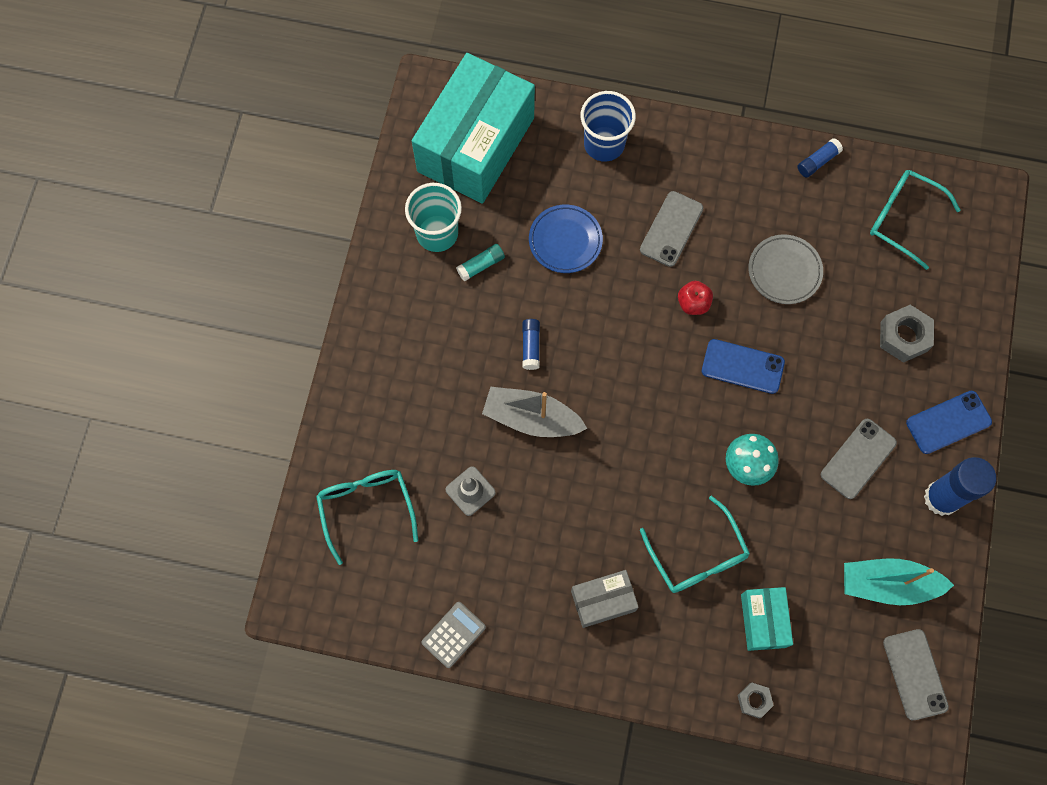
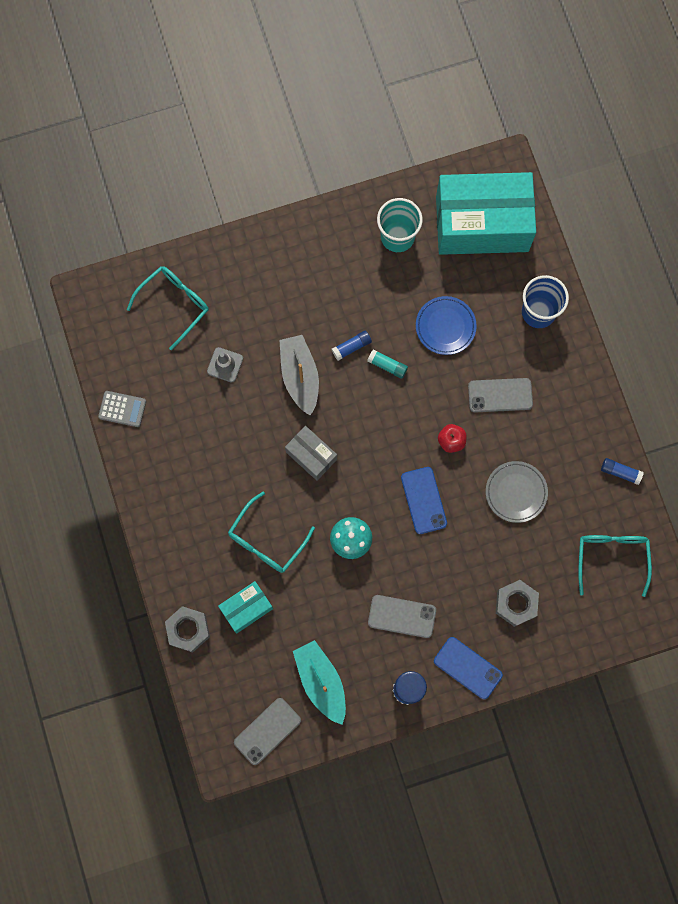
camera: 60 degrees right, 5 degrees up
(481, 265) = (391, 279): turquoise glue stick -> turquoise glue stick (387, 365)
(603, 601) = (199, 494): grey box -> grey box (311, 456)
(754, 700) = (188, 630): grey nut -> grey nut, size x1.69

